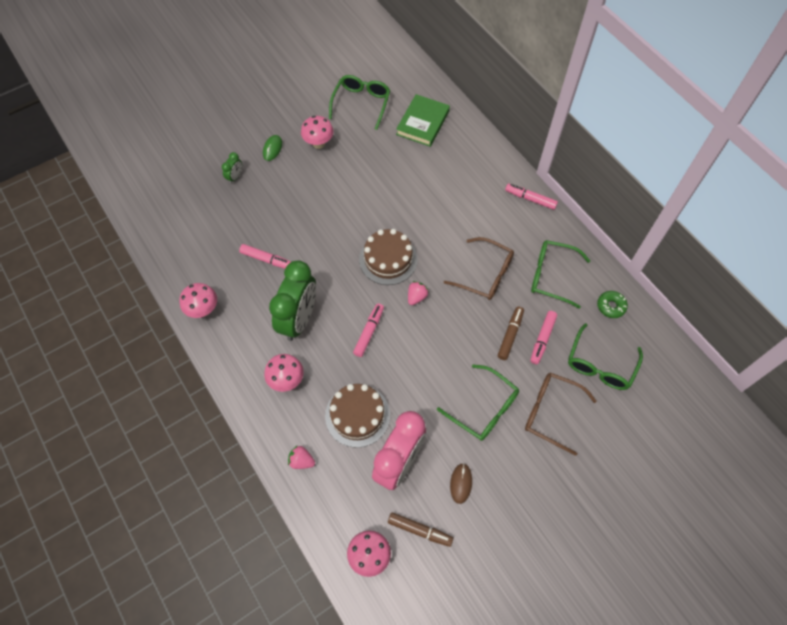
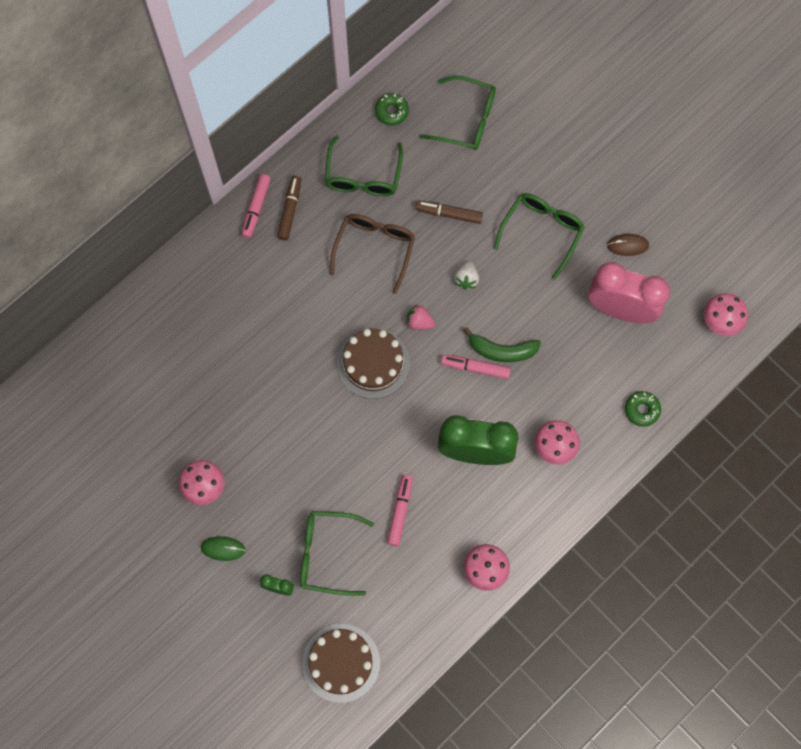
camera: 100 degrees left, 10 degrees up
(301, 461) = (641, 410): pink strawberry -> green donut
(357, 415) = (578, 361): brown cake -> brown cake (341, 663)
(361, 103) = (125, 443): green glasses -> green glasses (327, 554)
(380, 355) = (502, 350): none -> green banana
(420, 530) = (684, 278): brown marker -> brown marker (290, 210)
(422, 123) = (149, 355): green book -> none
(448, 339) = (466, 279): none -> white strawberry
(542, 339) = (447, 180): pink marker -> none
(550, 412) = (531, 165): brown glasses -> none

